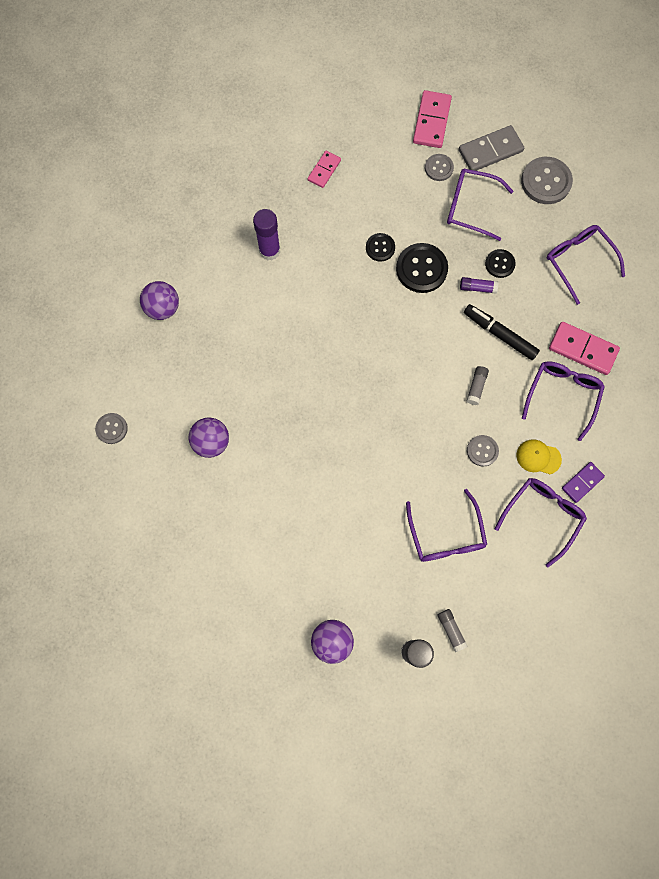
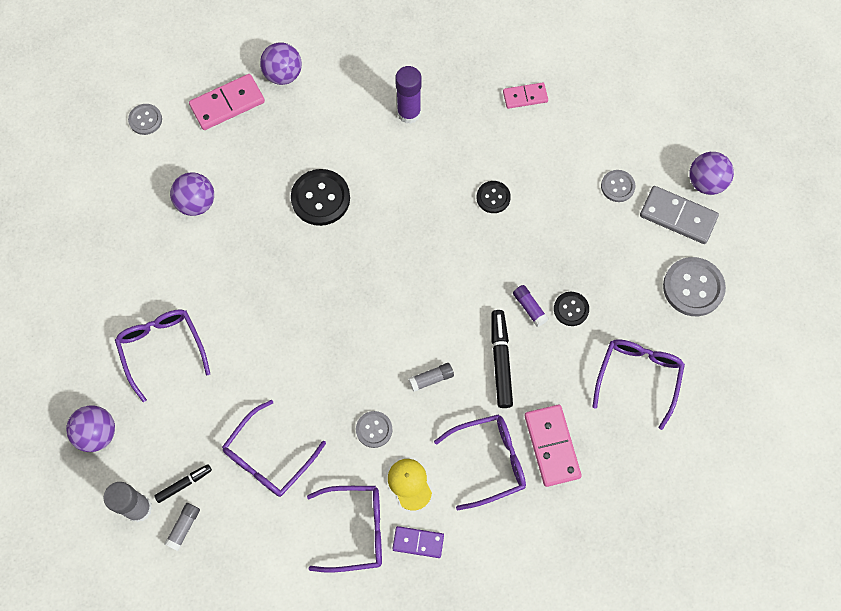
camera: 50 degrees right, 5 degrees down
(419, 607) = (184, 484): none -> black marker
(421, 269) = (504, 247): black button -> black button (320, 198)
(432, 121) = (659, 145): pink domino -> pink domino (227, 104)
(470, 207) = (604, 242): purple glasses -> purple glasses (162, 349)
(481, 116) = (706, 182): none -> purple ball

